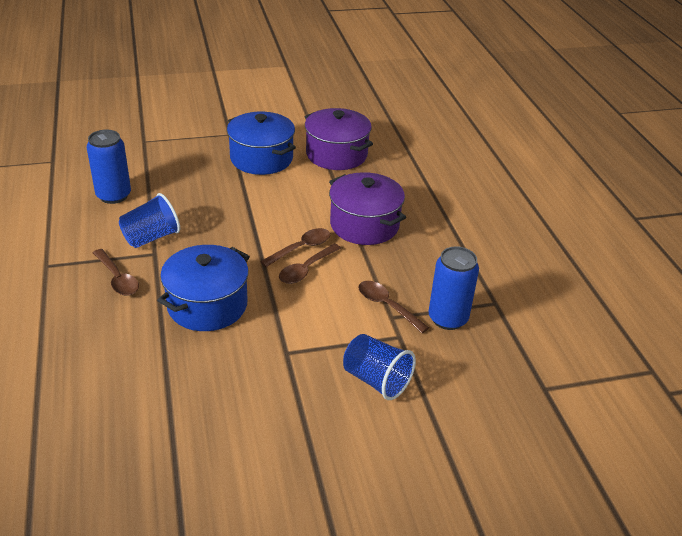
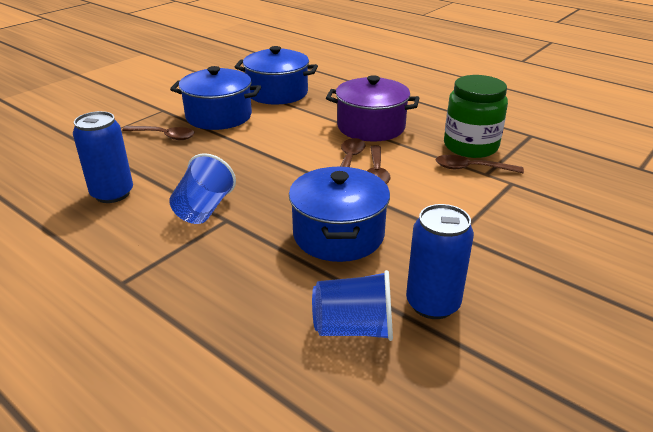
camera: 35 degrees left, 5 degrees down
(117, 278) = (220, 256): brown spoon -> brown spoon (164, 136)
(336, 154) = (277, 93): purple pot -> blue pot
(376, 380) = (546, 218): blue cup -> blue cup (354, 328)
(420, 285) = (470, 146): none -> green jar
(448, 318) = (521, 157): blue can -> blue can (432, 304)

